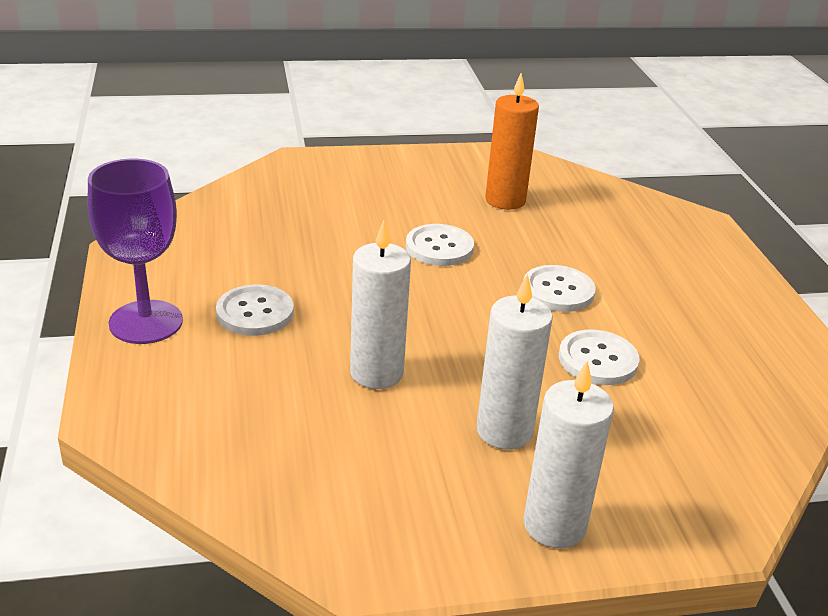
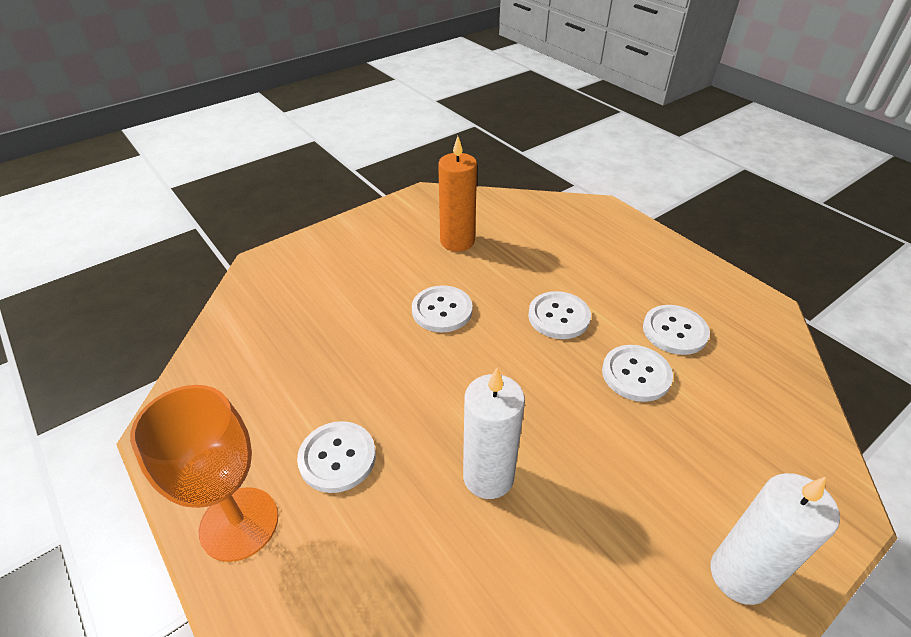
camera: 25 degrees left, 10 degrees up
(146, 322) = (239, 523): purple goblet -> orange goblet
(504, 431) = (629, 488): white candle -> none
(679, 344) = (674, 331): none -> white button

